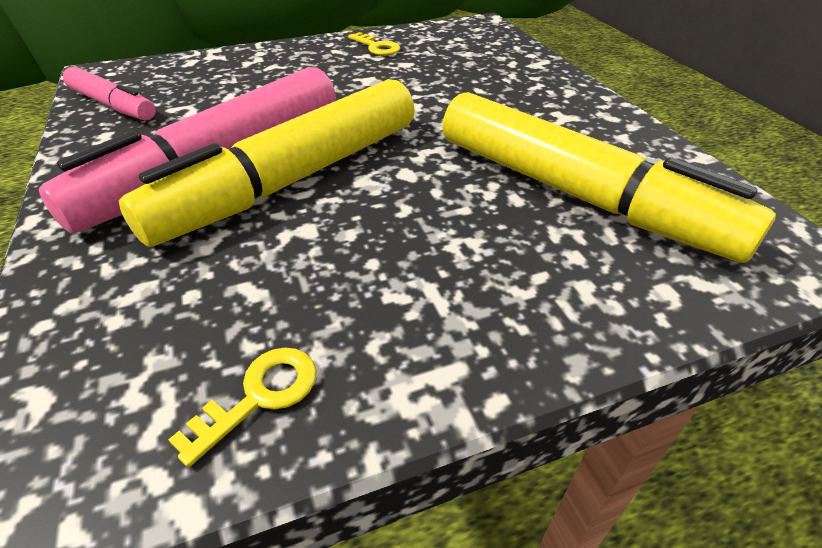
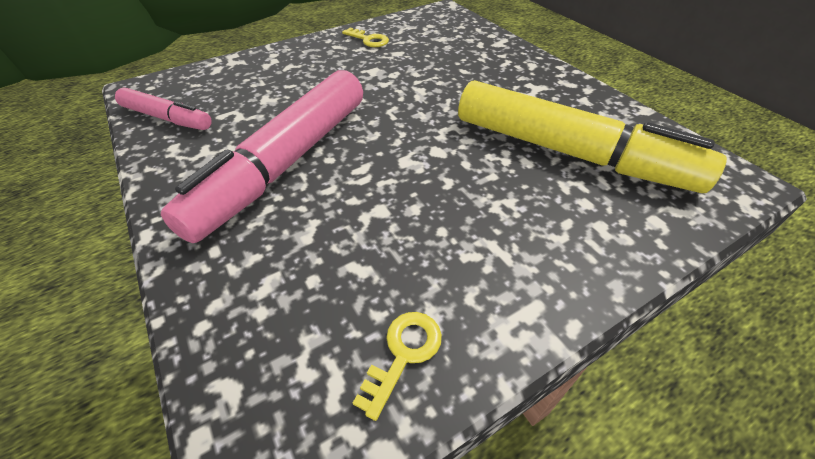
camera: 10 degrees left, 5 degrees up
(293, 179) = (351, 168): yellow marker -> none

